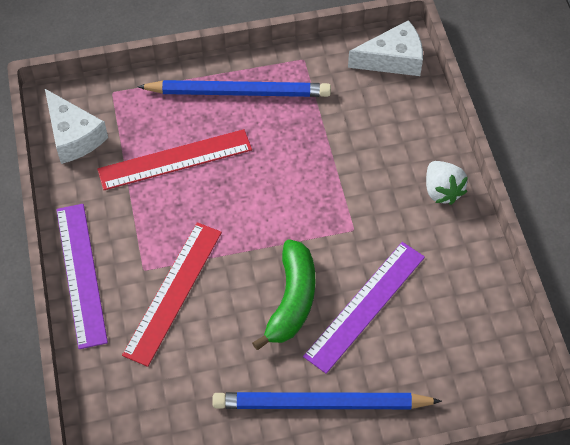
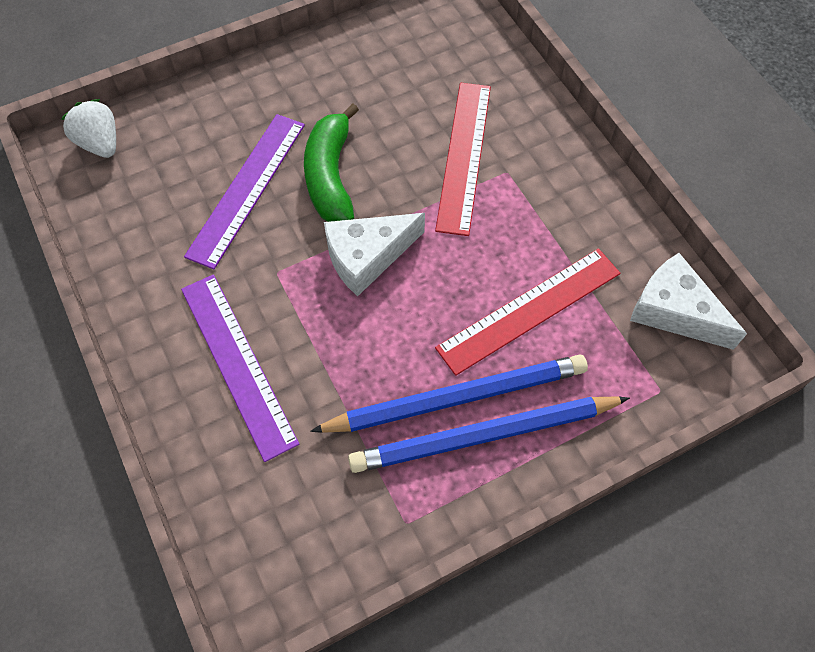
camera: 165 degrees right, 5 degrees up
(81, 274) = (572, 152): purple ruler -> purple ruler (238, 363)
(321, 404) = (275, 88): blue pencil -> blue pencil (456, 397)
(393, 59) = (264, 559): white cheese -> white cheese (367, 257)
(442, 191) = (169, 349): white strawberry -> white strawberry (100, 143)

